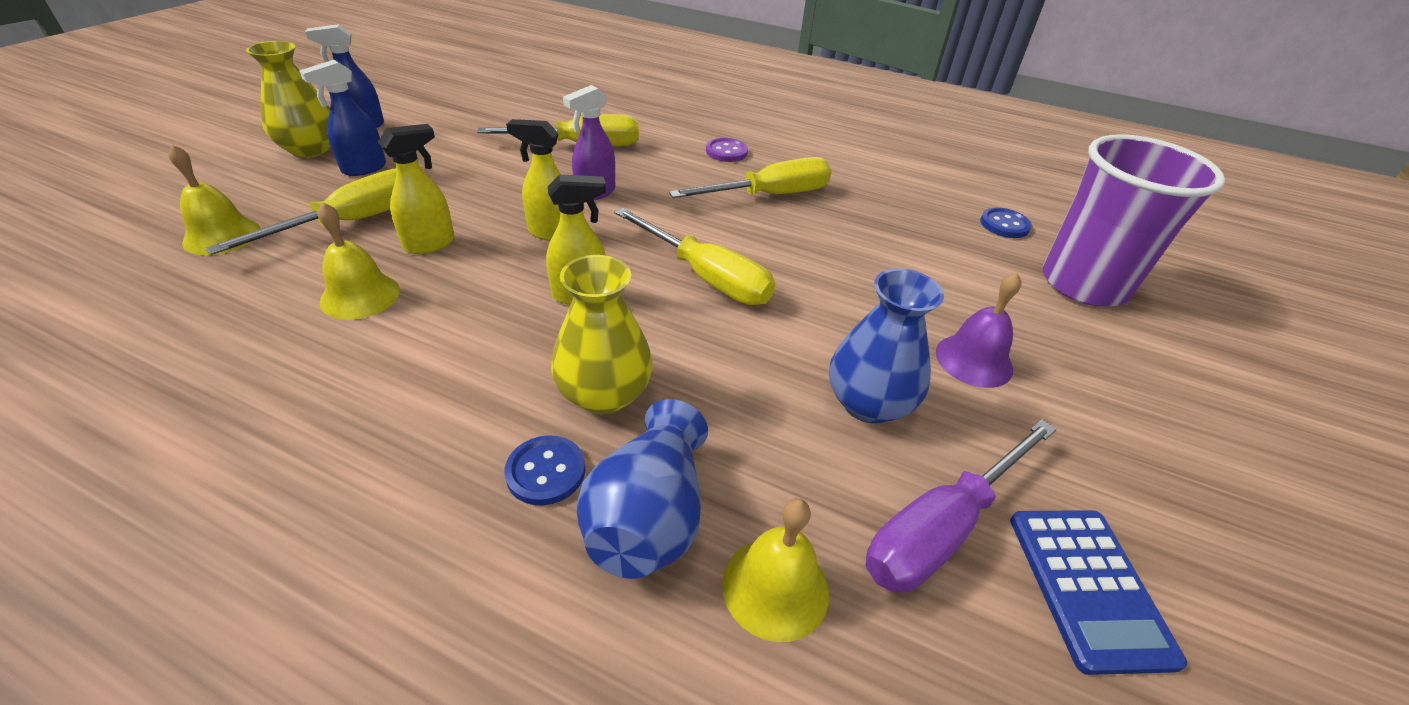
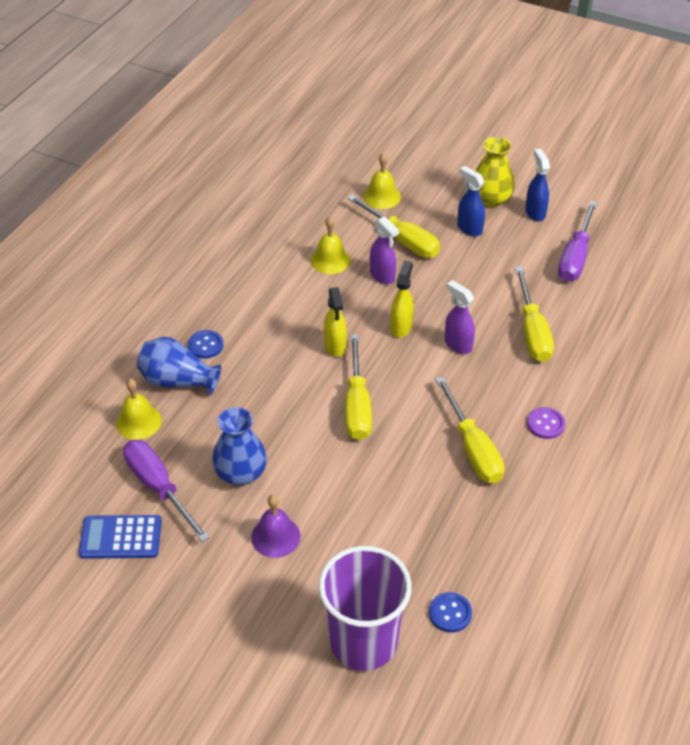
camera: 95 degrees right, 5 degrees up
(430, 244) = (382, 276): yellow spray bottle -> purple spray bottle
(462, 111) = (575, 257): none -> purple screwdriver
(604, 394) = (253, 362): yellow vase -> none
(706, 277) = (357, 405): yellow screwdriver -> yellow screwdriver turned 45 degrees counterclockwise

